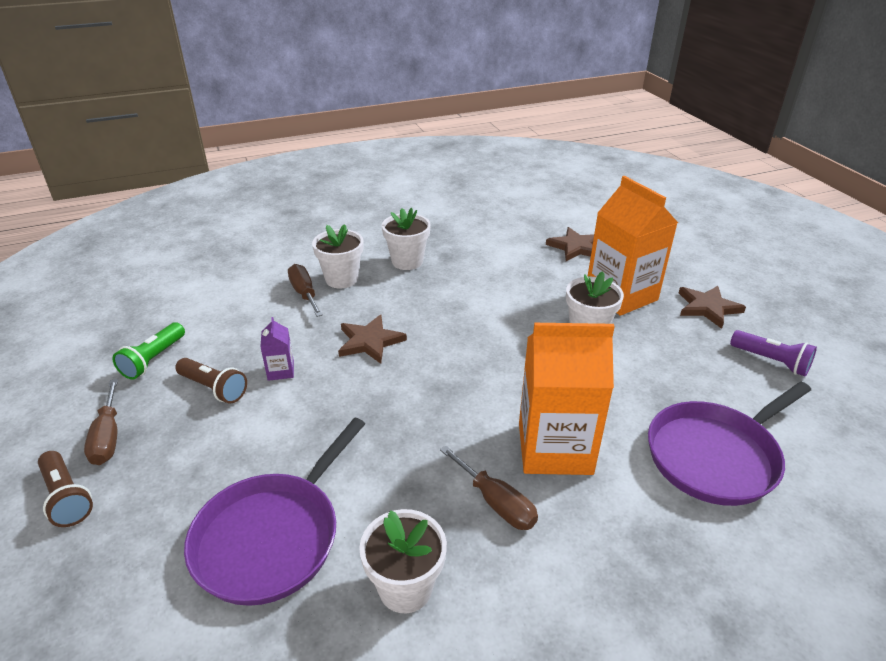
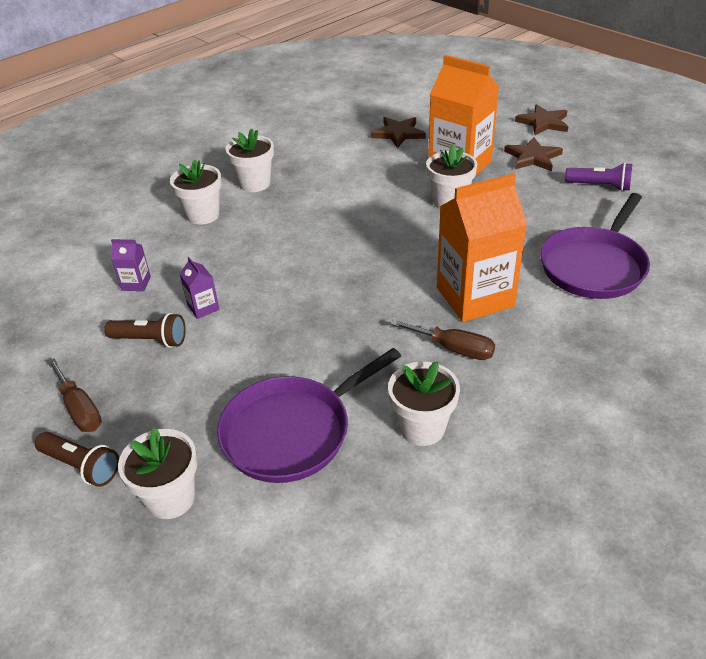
camera: 20 degrees left, 5 degrees up
(114, 566) = (171, 498): none -> white flower pot
(153, 359) = (70, 334): green flashlight -> none
(240, 328) = (136, 283): none -> purple carton
(272, 537) = (292, 432): purple pan -> purple pan turned 45 degrees clockwise
(304, 293) = (176, 237): brown screwdriver -> none
(370, 341) = (268, 261): brown star -> brown star (543, 122)

